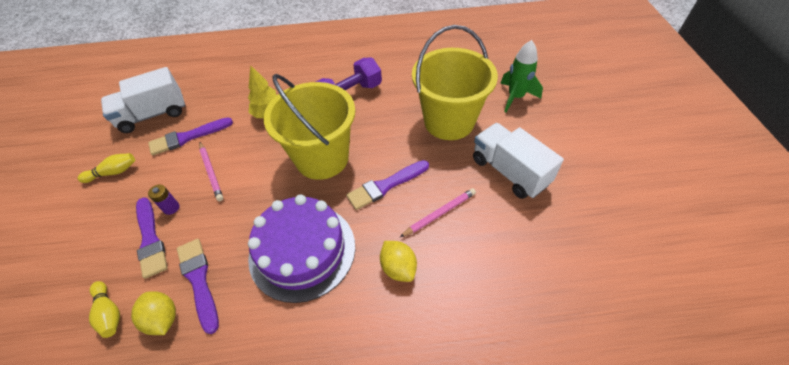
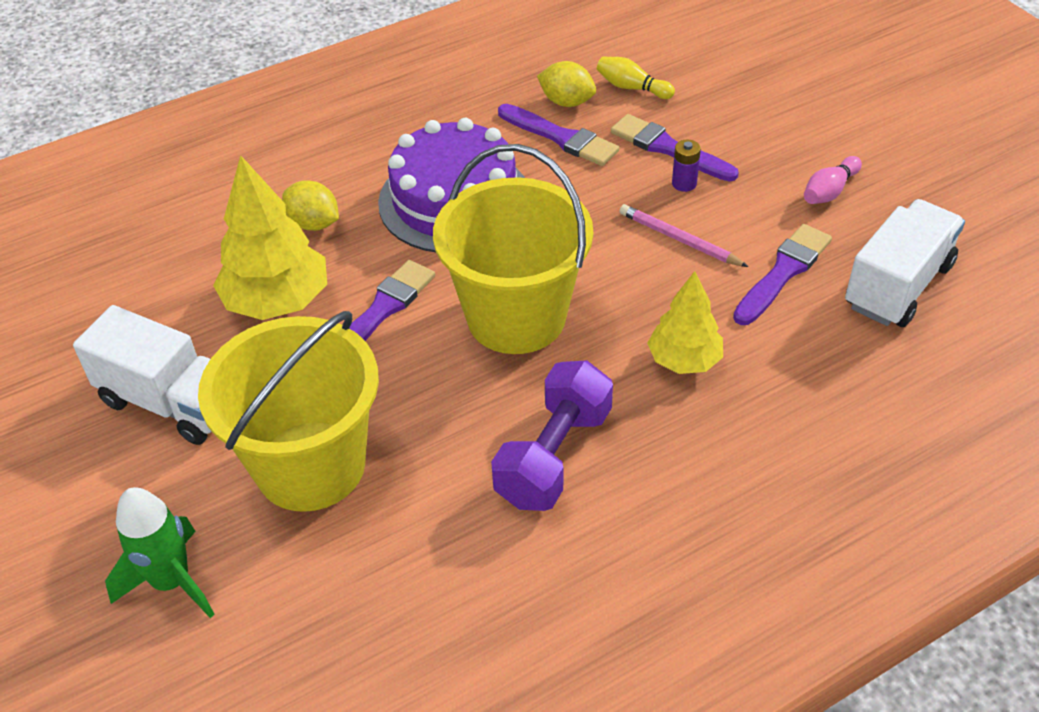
camera: 155 degrees right, 5 degrees down
(113, 172) = (829, 191): yellow bowling pin -> pink bowling pin
(440, 213) = (277, 301): pink pencil -> yellow tree

